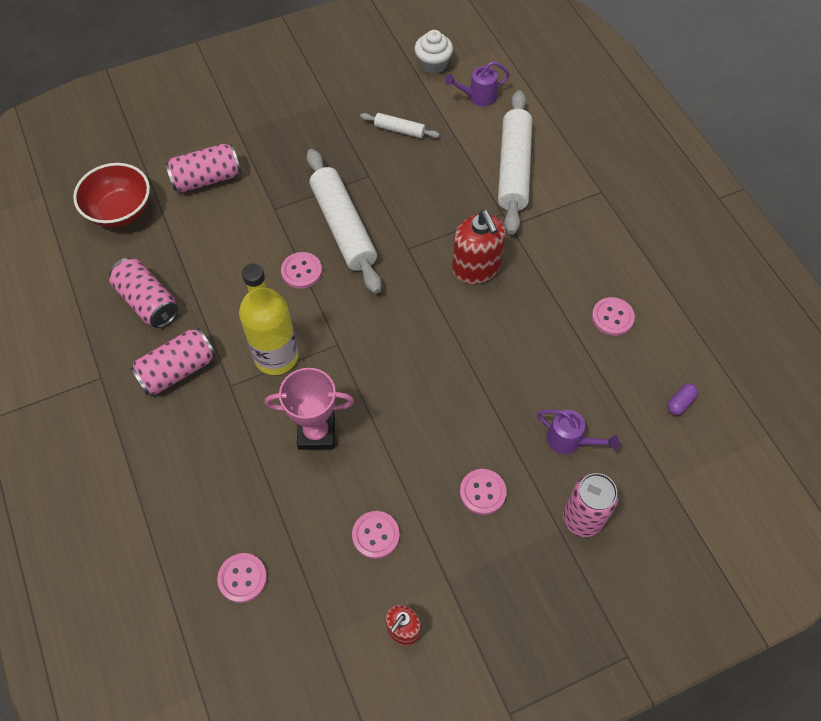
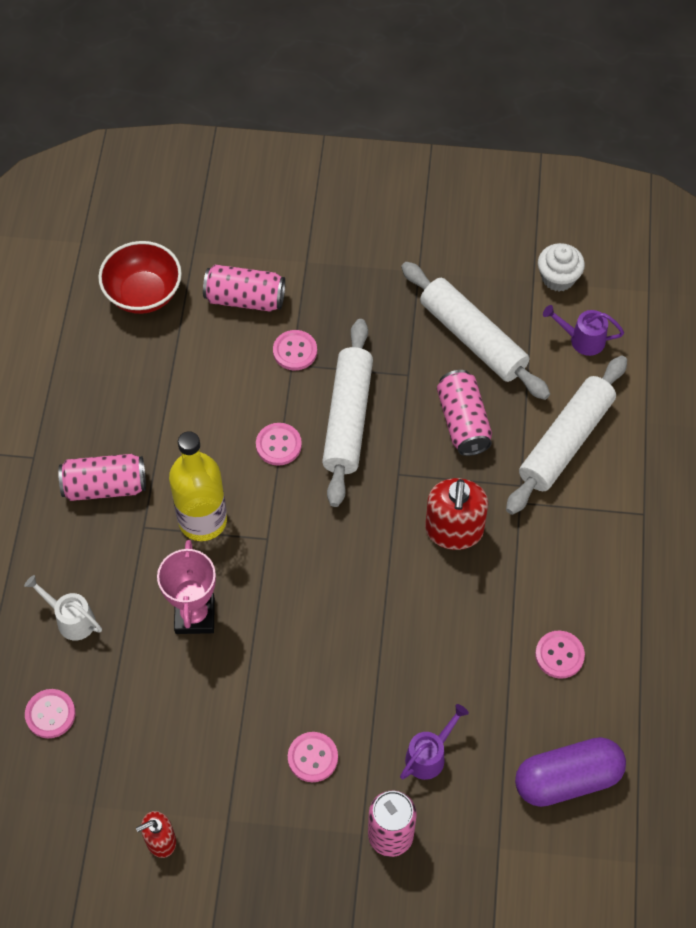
camera: 30 degrees right, 0 degrees up
(148, 301) = (117, 402): pink can -> pink can (463, 422)
(212, 490) = (71, 619): none -> white watering can
(316, 433) = (195, 616): pink trophy -> pink trophy turned 60 degrees clockwise
(376, 535) = (189, 742): pink button -> pink button (295, 351)
(399, 130) = (473, 338): white rolling pin -> white rolling pin, size x2.09
(569, 440) = (429, 755): purple watering can -> purple watering can turned 105 degrees counterclockwise
(680, 403) = (567, 779): purple capsule -> purple capsule, size x2.49

